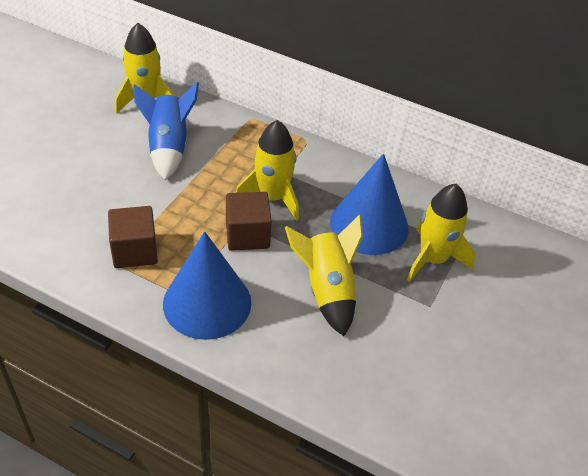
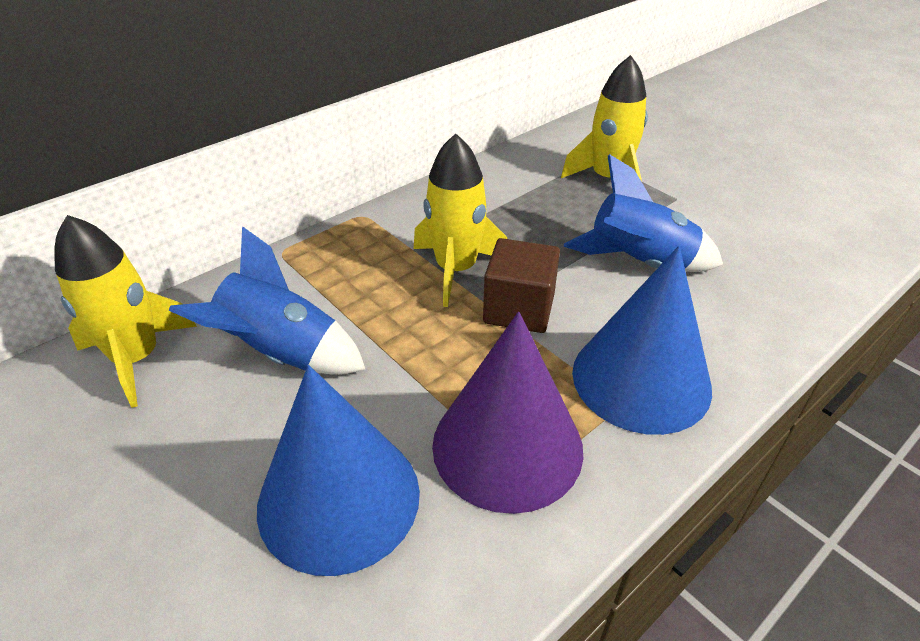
camera: 65 degrees left, 5 degrees down
(135, 251) = (507, 446): brown cube -> purple cone
(327, 290) = (639, 263): yellow rocket -> blue rocket
(369, 225) = (539, 206): blue cone -> blue cone (339, 498)

